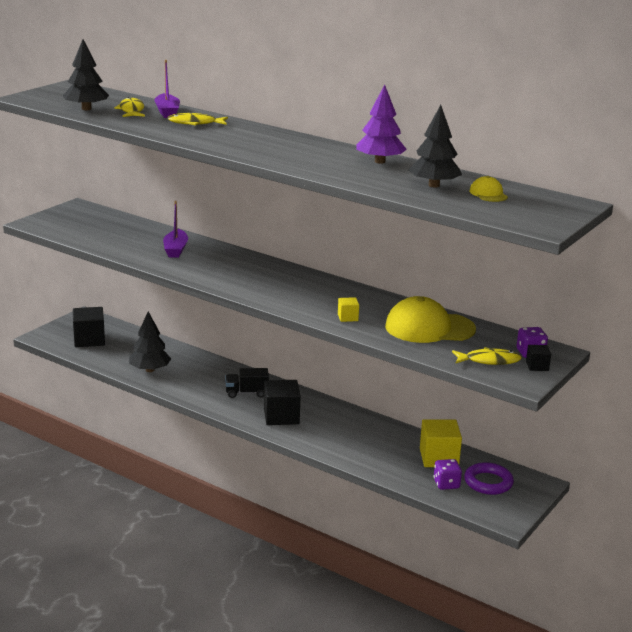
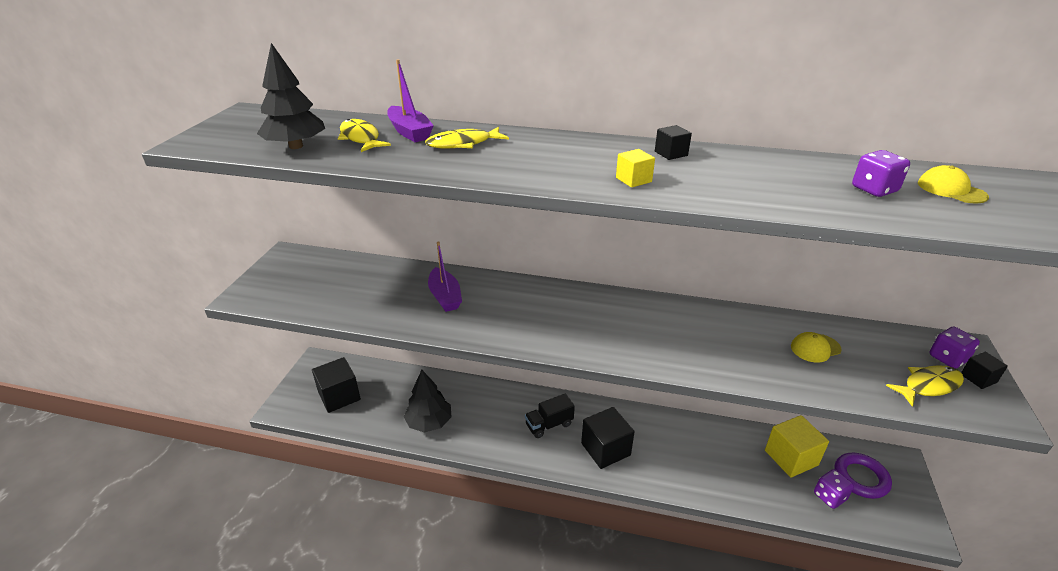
camera: 20 degrees left, 10 degrees up
(329, 149) = (671, 153): none -> black cube
(347, 317) = (721, 358): yellow cube -> yellow cube (633, 180)
(379, 161) = (754, 162): purple tree -> none
(429, 328) = (815, 348): yellow cap -> yellow cap, size x0.47
(433, 185) = (874, 189): black tree -> purple dice

